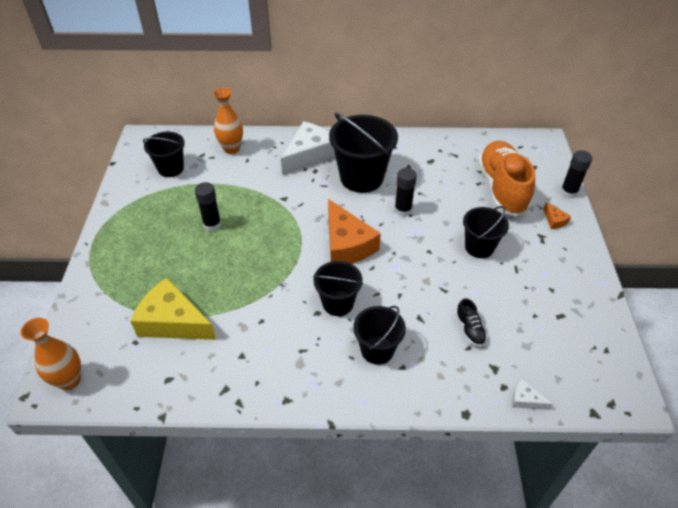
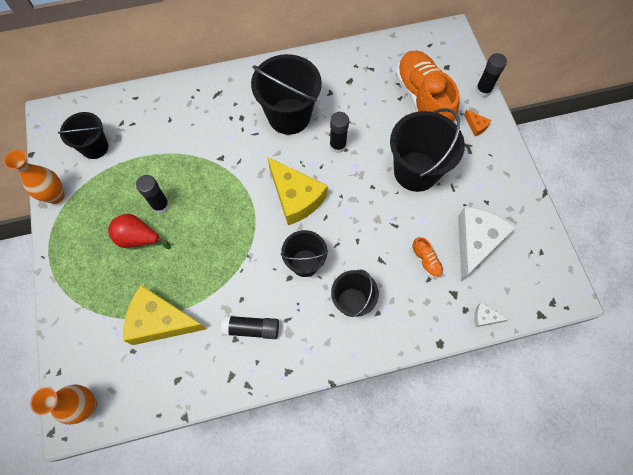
camera: 15 degrees left, 20 degrees up
(180, 247) = (138, 238): none -> red pear
(231, 149) = (149, 109): orange vase -> orange vase (55, 196)
(262, 350) = (252, 329): none -> black glue stick
(309, 155) = (230, 99): white cheese -> white cheese (476, 242)
(347, 244) = (296, 197): orange cheese -> yellow cheese
(469, 329) = (426, 261): black shoe -> orange shoe
(479, 247) = (416, 171): black bucket -> black bucket, size x1.66

